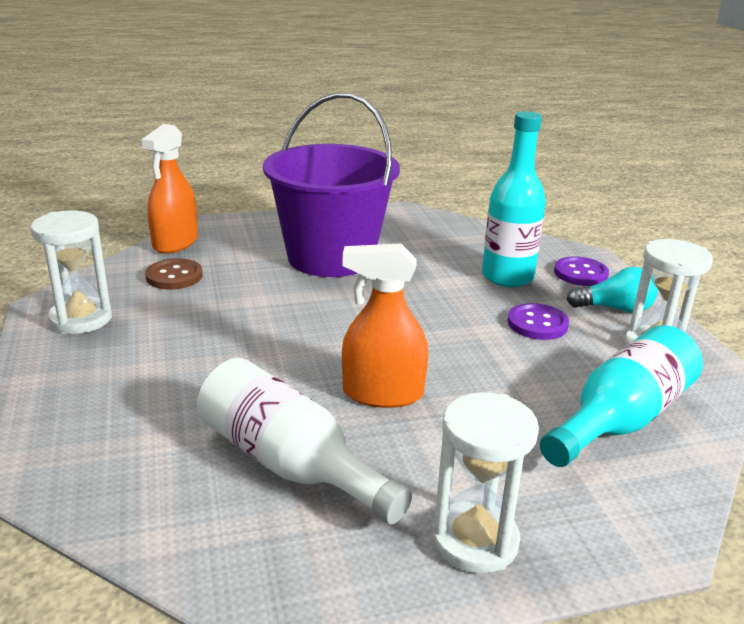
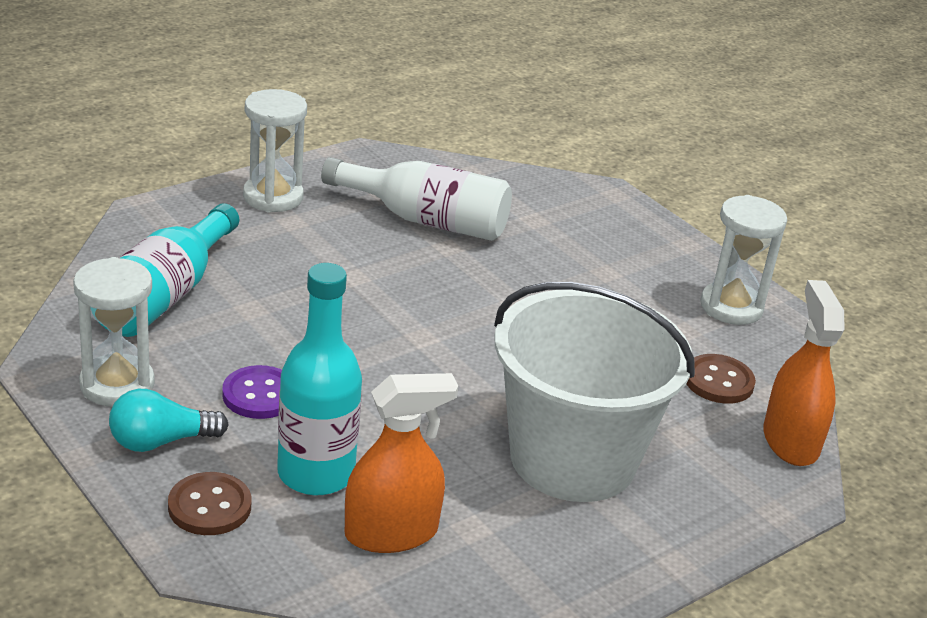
camera: 155 degrees right, 5 degrees up
(331, 257) = (573, 459): purple bucket -> white bucket
(382, 394) = (389, 283): orange spray bottle -> orange spray bottle (391, 533)
(580, 273) = (209, 506): purple button -> brown button

